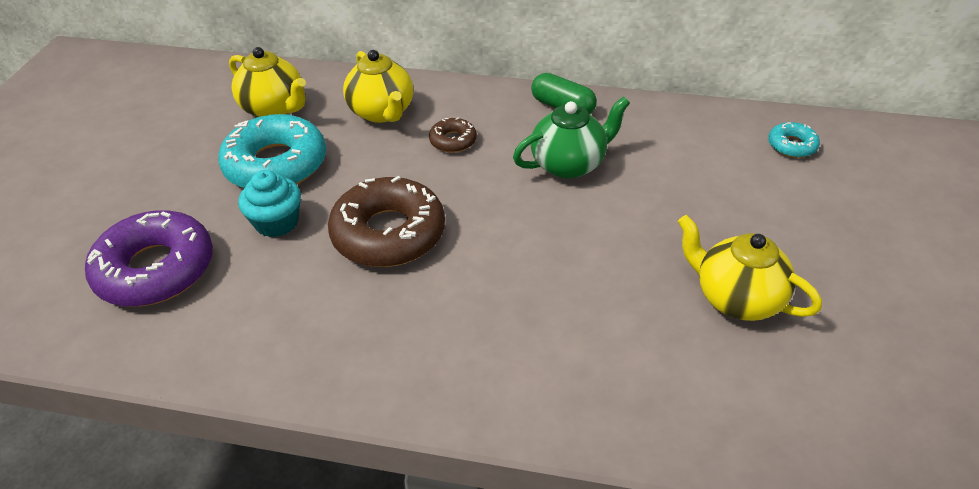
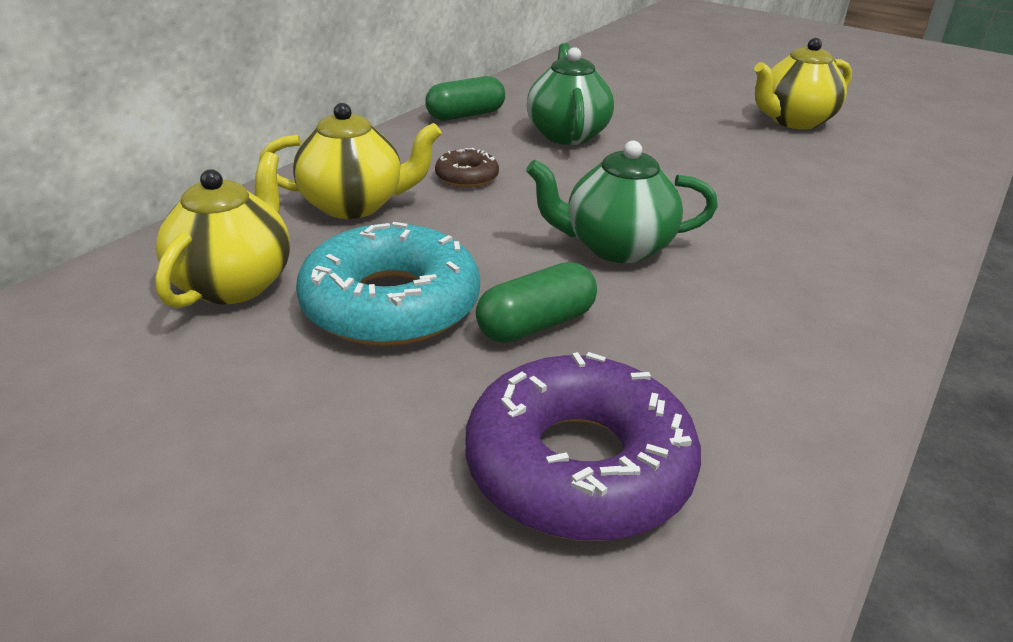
camera: 70 degrees left, 10 degrees down
(274, 109) = (234, 283): yellow teapot -> yellow teapot turned 45 degrees counterclockwise
(277, 222) = (536, 324): turquoise cupcake -> green capsule
(388, 233) = (616, 247): brown donut -> green teapot
(792, 145) = (614, 59): turquoise donut -> none

